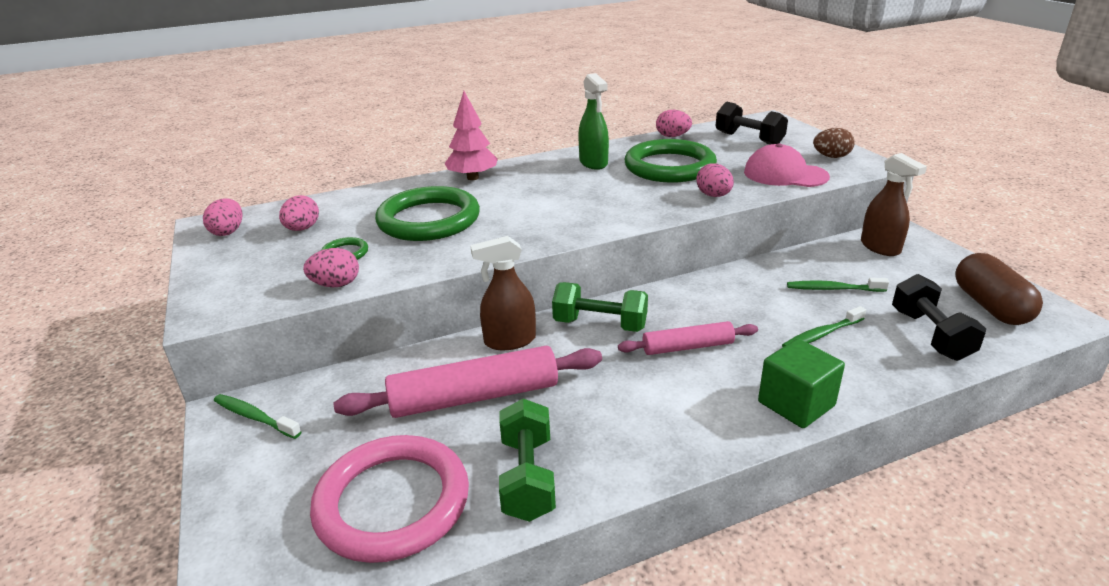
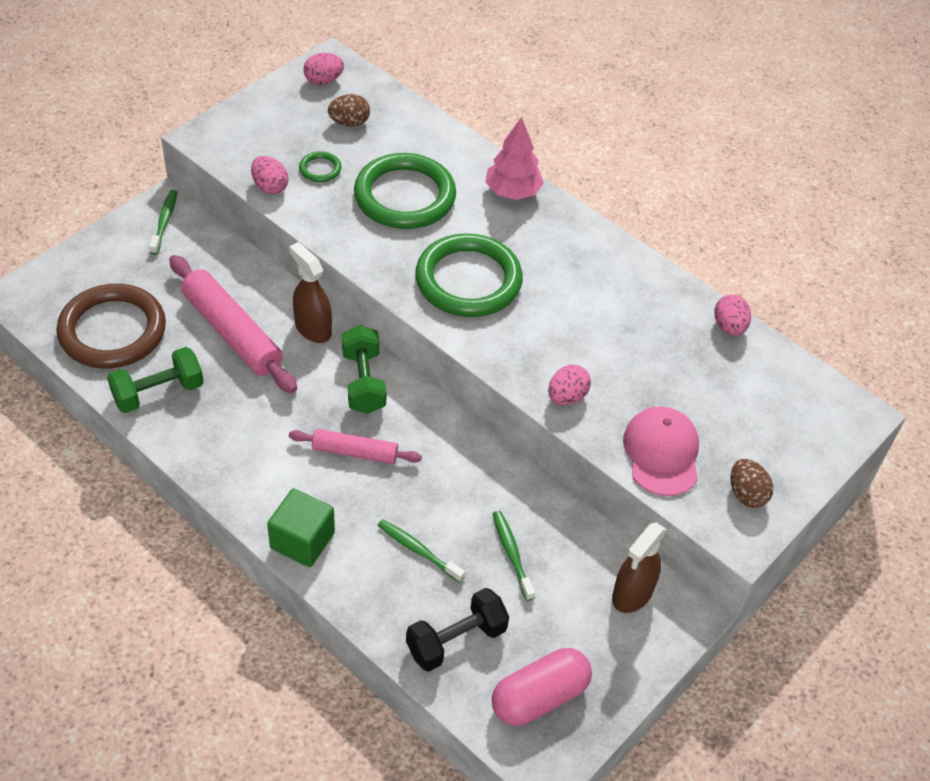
camera: 60 degrees right, 20 degrees up
(302, 229) = (349, 122): pink egg -> brown egg
(392, 502) = (112, 331): pink ring -> brown ring
(593, 163) = (603, 275): green spray bottle -> none
(669, 167) = (628, 344): green ring -> green ring (468, 280)
(687, 347) = (355, 452): pink rolling pin -> pink rolling pin turned 45 degrees counterclockwise
(749, 139) = (763, 403): black dumbbell -> none
(990, 306) = (539, 697): brown capsule -> pink capsule

